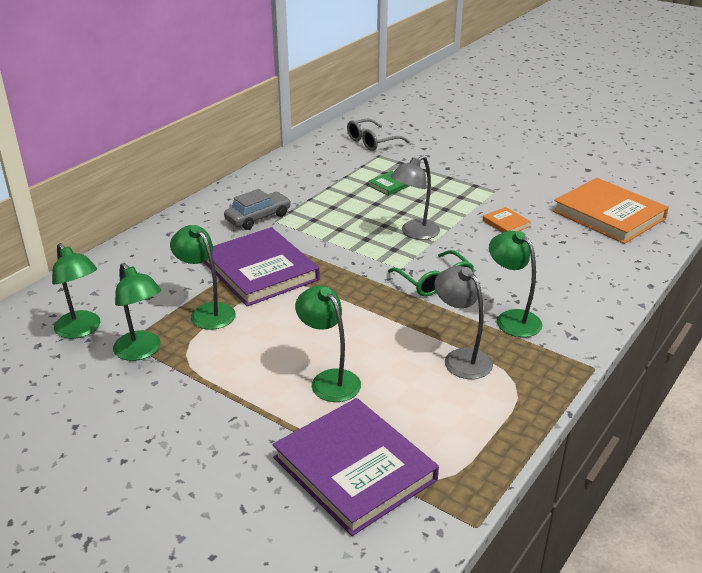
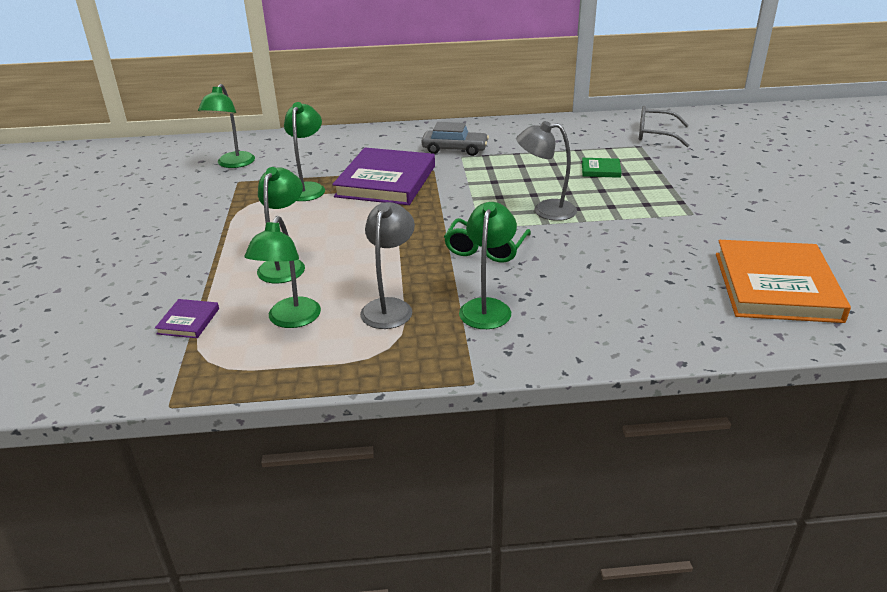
camera: 50 degrees right, 0 degrees up
(142, 351) = (234, 190): green lamp -> green lamp (290, 320)
(354, 469) = (188, 321): purple book -> purple book, size x0.42
(506, 223) = (644, 241): orange book -> none

